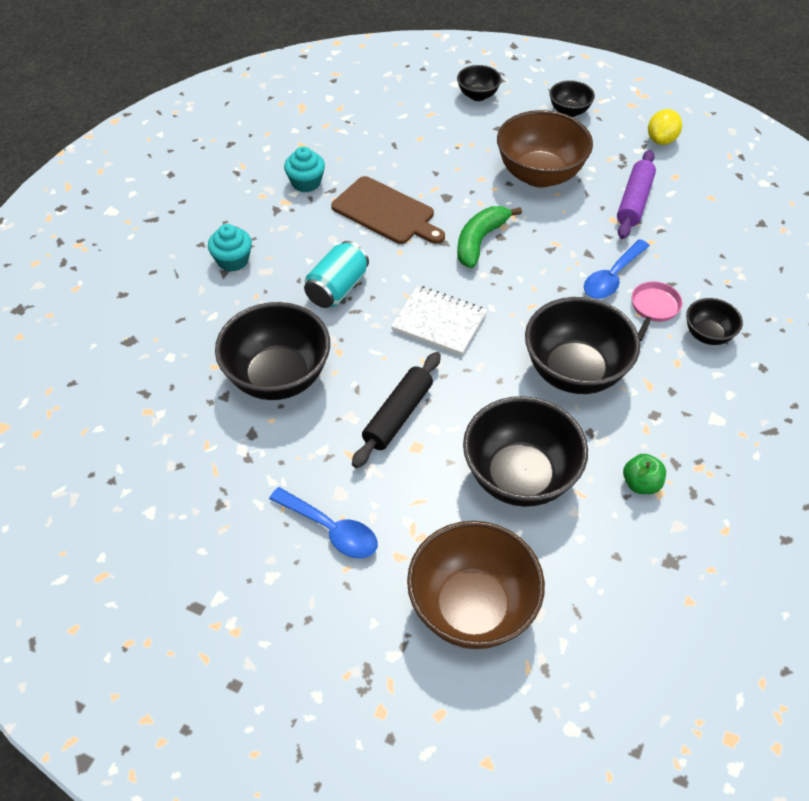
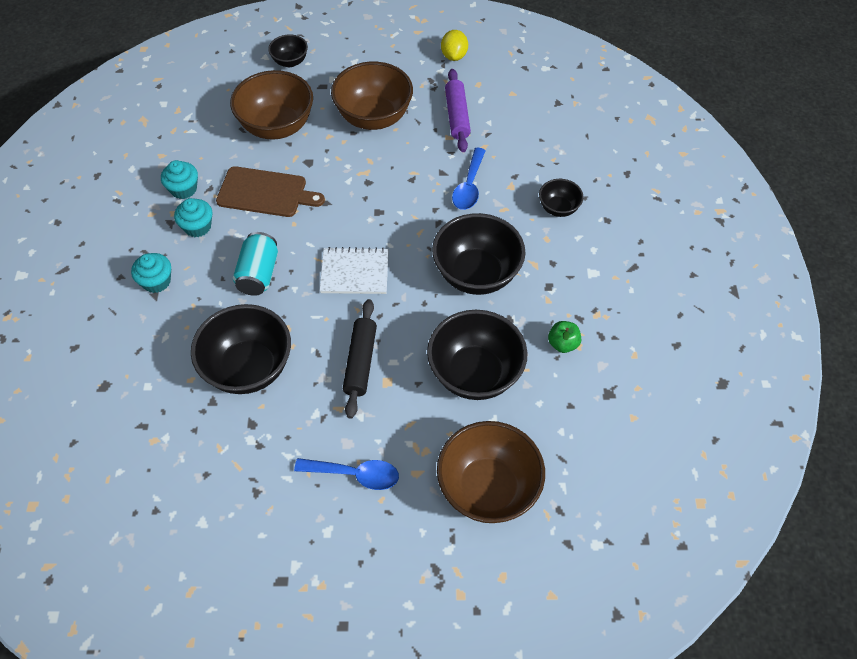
camera: 25 degrees left, 5 degrees up
(300, 222) = (197, 227): none -> turquoise cupcake
(431, 153) = (277, 127): none -> brown bowl
(480, 241) = (354, 191): green banana -> none
(569, 111) = (371, 53): black bowl -> none
(653, 308) = (511, 201): pink pan -> none

